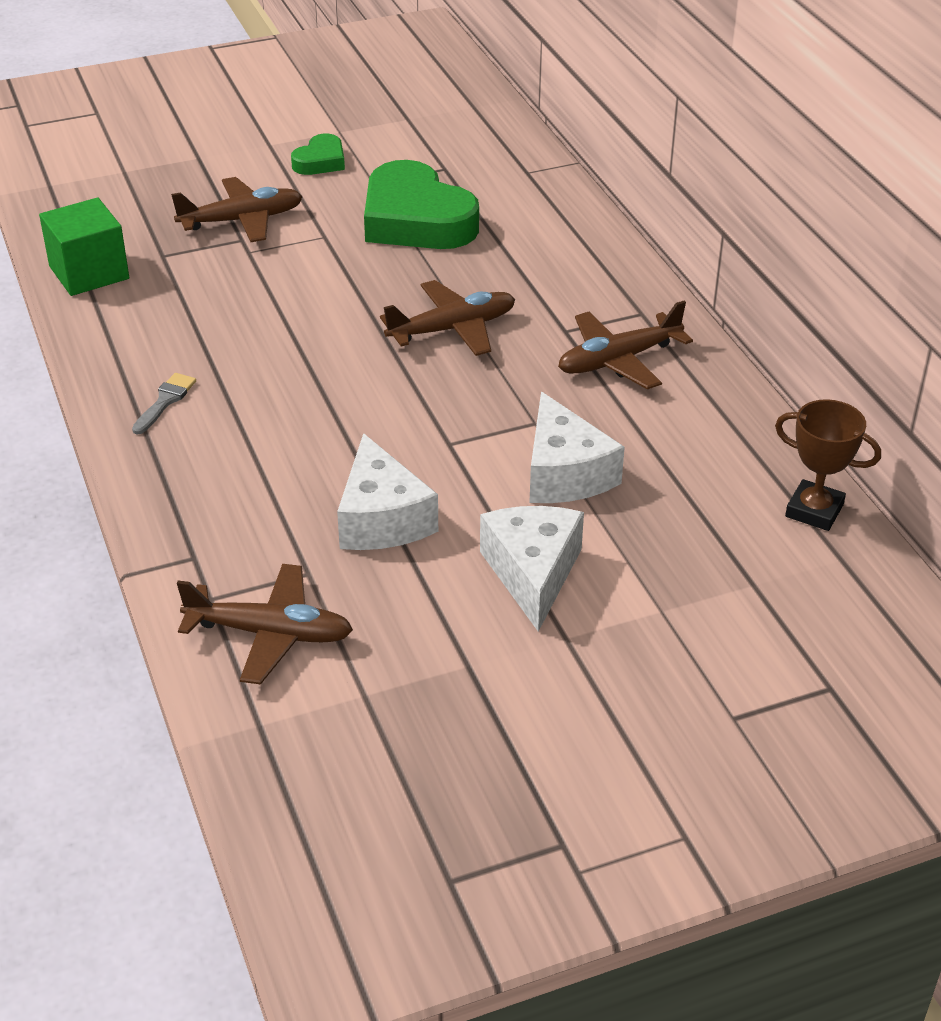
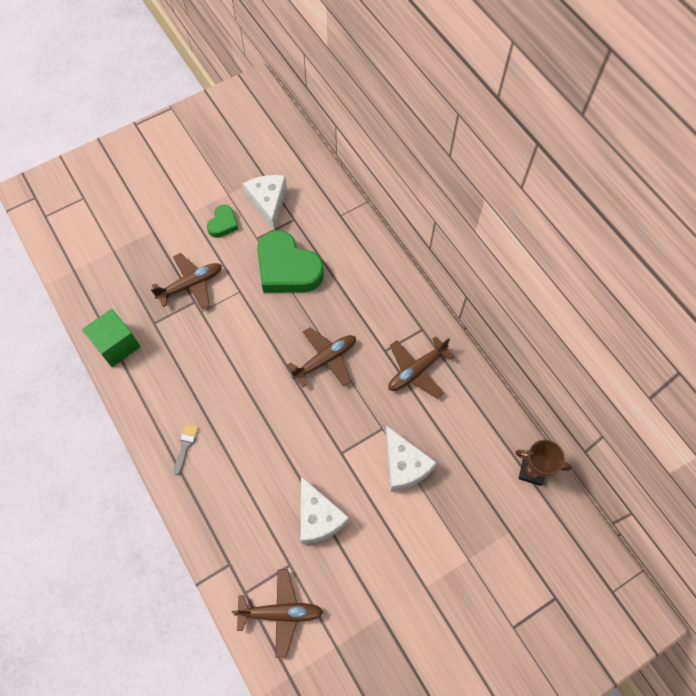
camera: 10 degrees left, 25 degrees up
(532, 573) = (401, 544): white cheese -> white cheese (268, 203)

